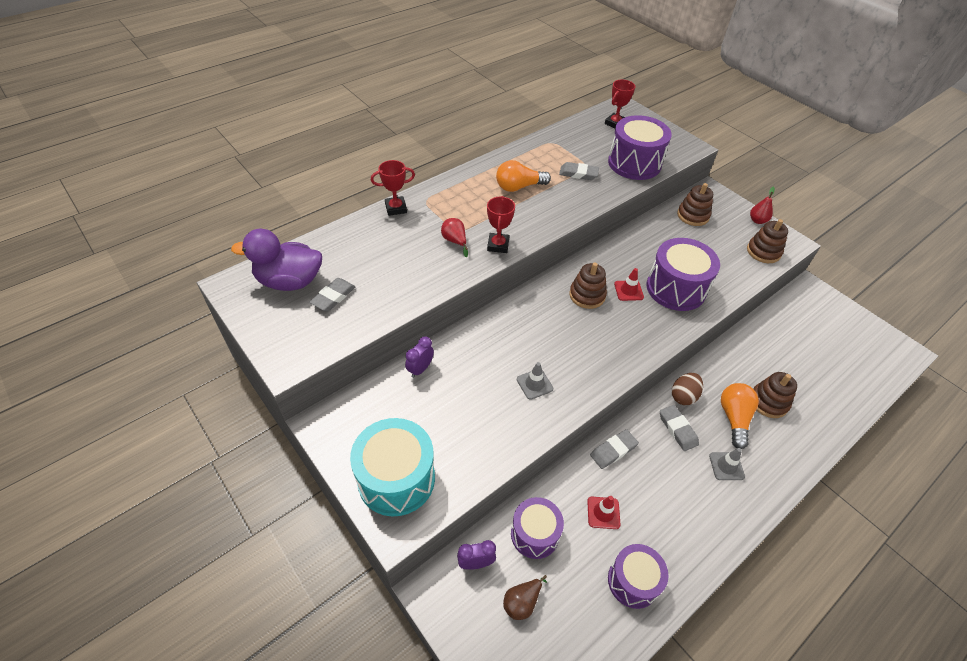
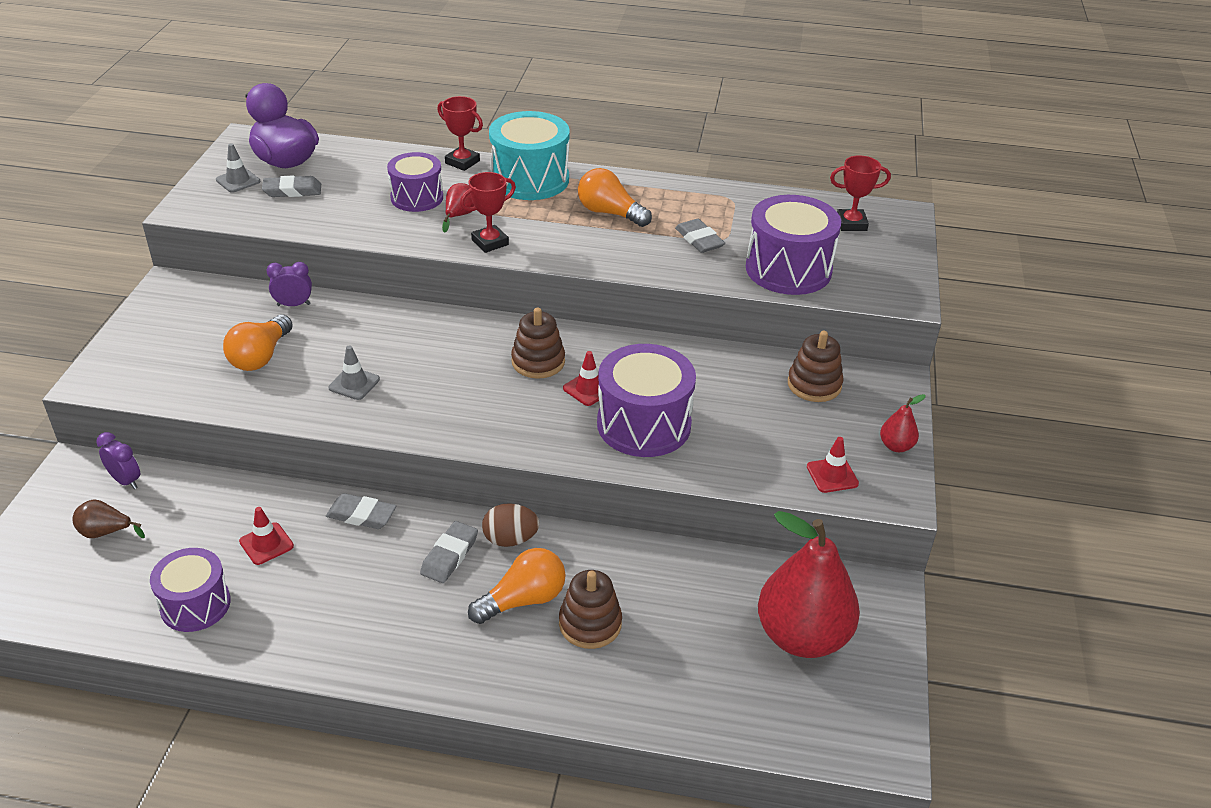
camera: 50 degrees right, 10 degrees down
(396, 479) = (146, 355): turquoise drum -> turquoise drum (530, 179)
(461, 415) = (261, 356): none -> orange light bulb
(534, 534) = (194, 505): purple drum -> purple drum (417, 197)
(726, 466) = (434, 622): grey traffic cone -> grey traffic cone (238, 181)
(763, 252) = (832, 475): brown stacking toy -> red traffic cone
(823, 332) = (802, 636): none -> red pear

